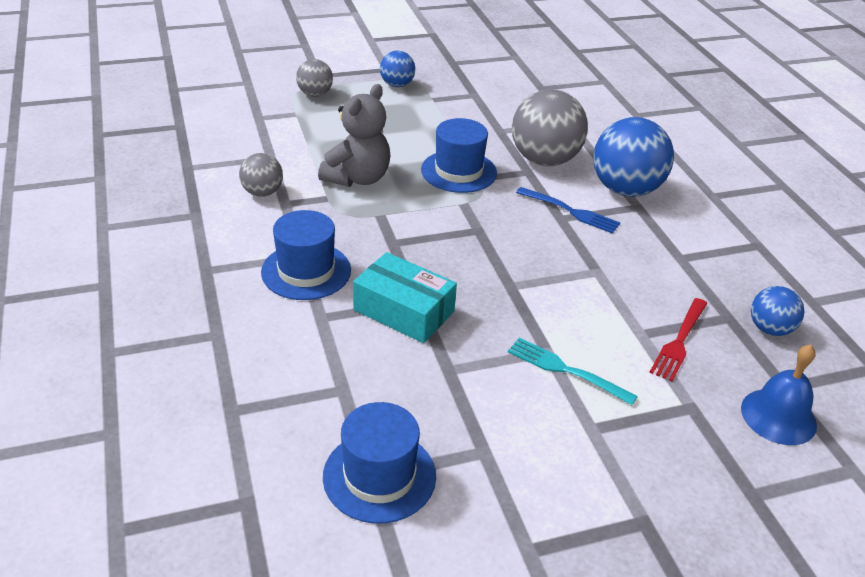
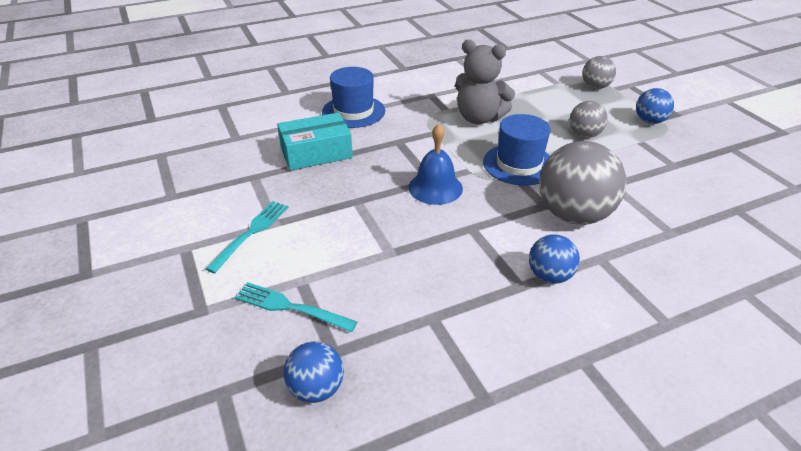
camera: 85 degrees right, 0 degrees up
(262, 192) = (440, 85): grey ball -> grey ball (584, 135)
(379, 476) = (159, 157): blue hat -> none
(404, 311) = (316, 153): turquoise box -> turquoise box turned 45 degrees clockwise
(570, 211) = (485, 234): blue fork -> none
(625, 190) = (549, 276): blue ball -> blue ball, size x0.53
(679, 341) = (291, 307): red fork -> turquoise fork
(778, 416) = (180, 378): blue bell -> blue bell (435, 188)

